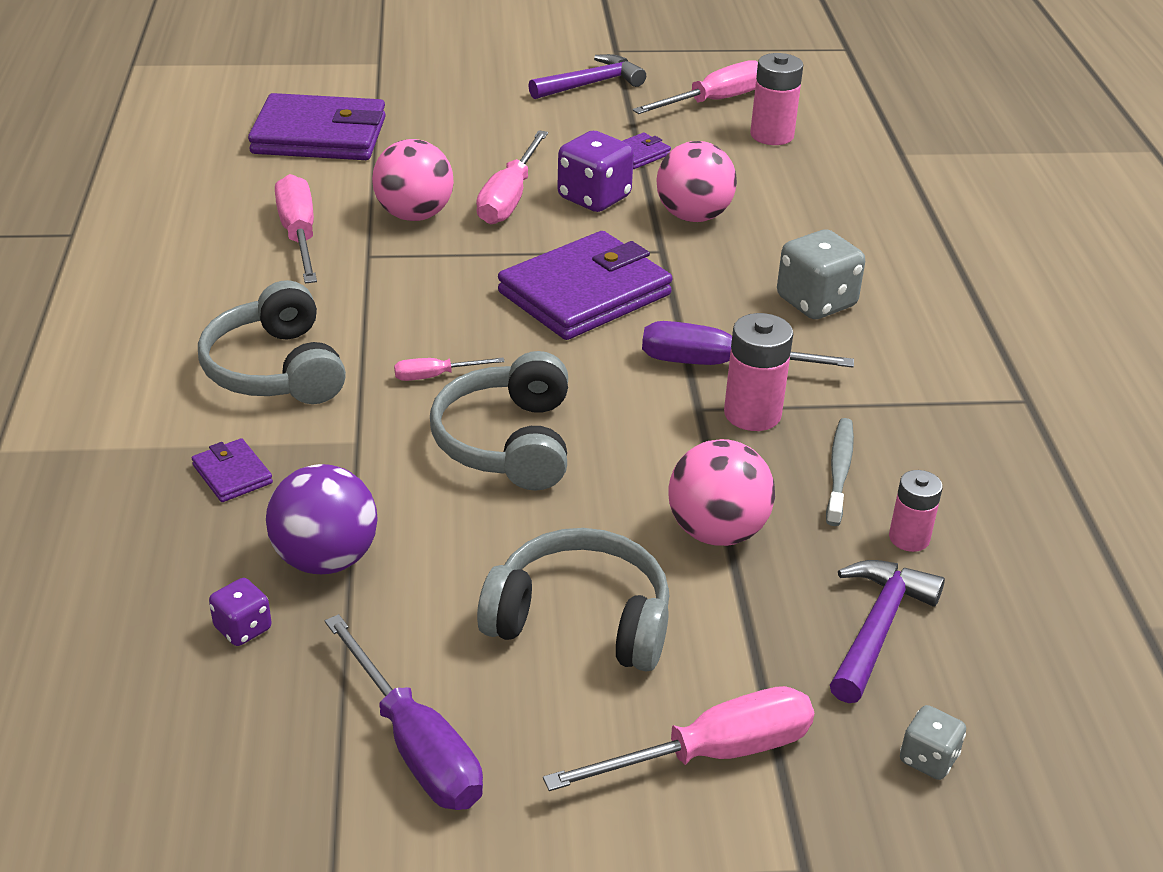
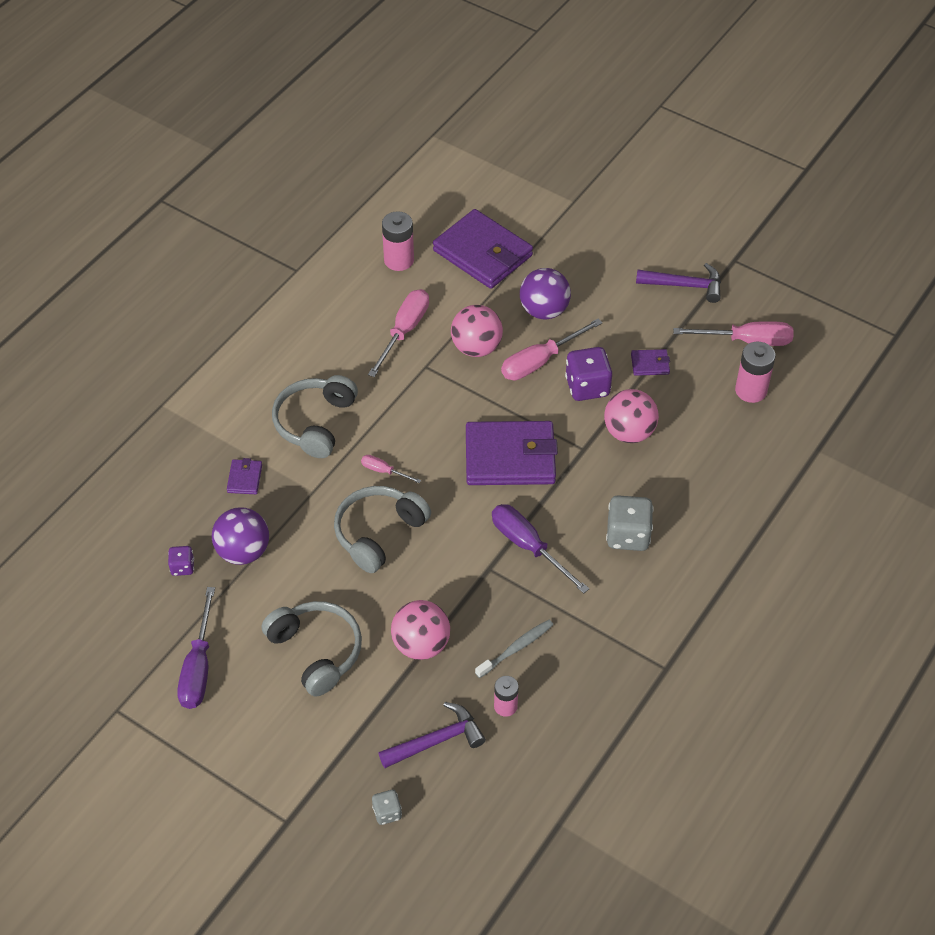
camera: 40 degrees right, 15 degrees up
(458, 156) = (544, 310): none -> purple ball
(711, 754) = (304, 749): pink screwdriver -> none
(752, 414) = (511, 588): pink battery -> pink battery (399, 260)

